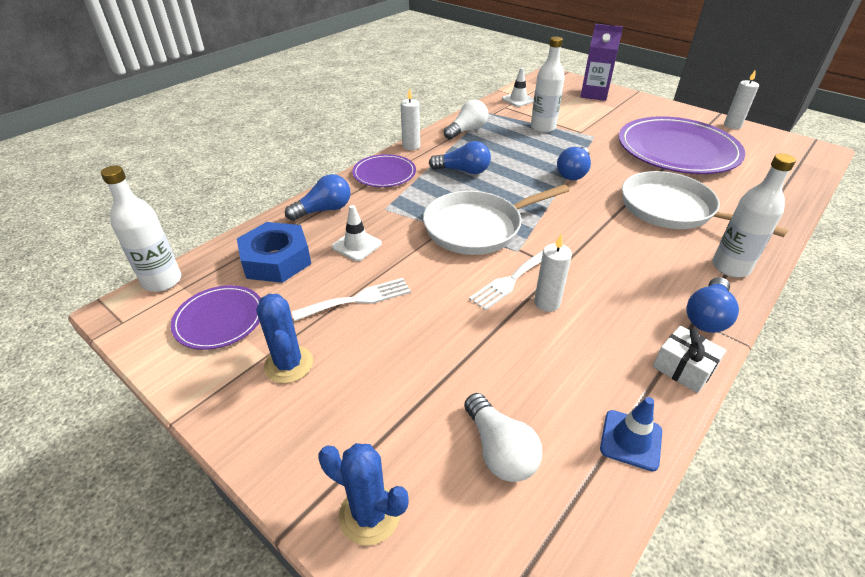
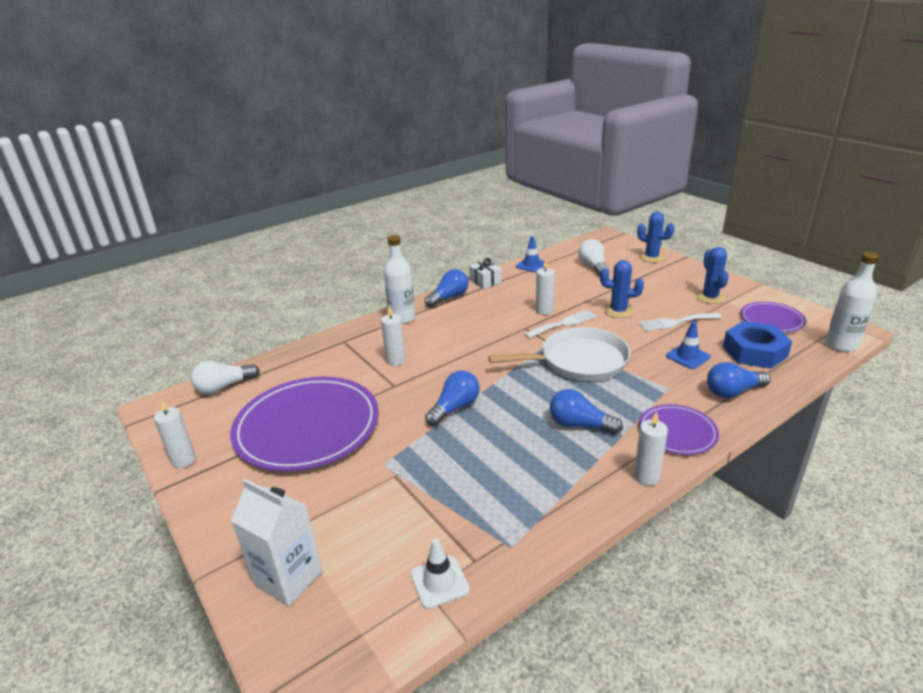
camera: 165 degrees left, 10 degrees down
(357, 245) = (687, 356): white traffic cone -> blue traffic cone
(439, 313) = (618, 311): none -> blue cactus
(467, 130) = (559, 501): white light bulb -> white light bulb (224, 387)
(543, 127) = (442, 492): white bottle -> none
(594, 94) = (288, 578): purple carton -> white carton
(671, 209) = (396, 360): white pan -> white candle

